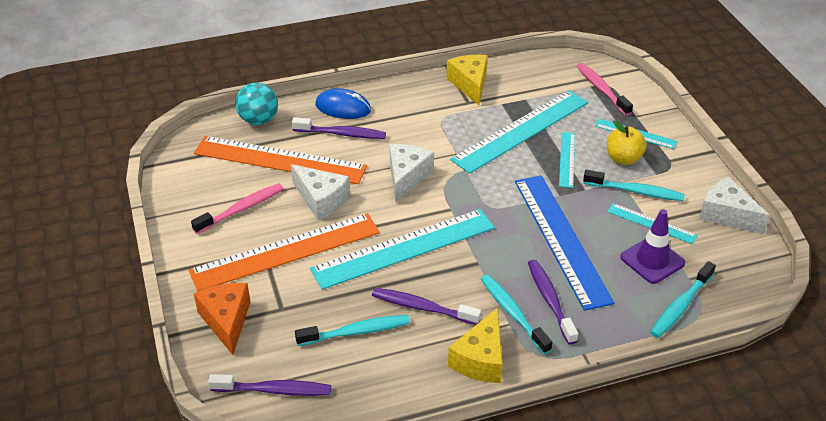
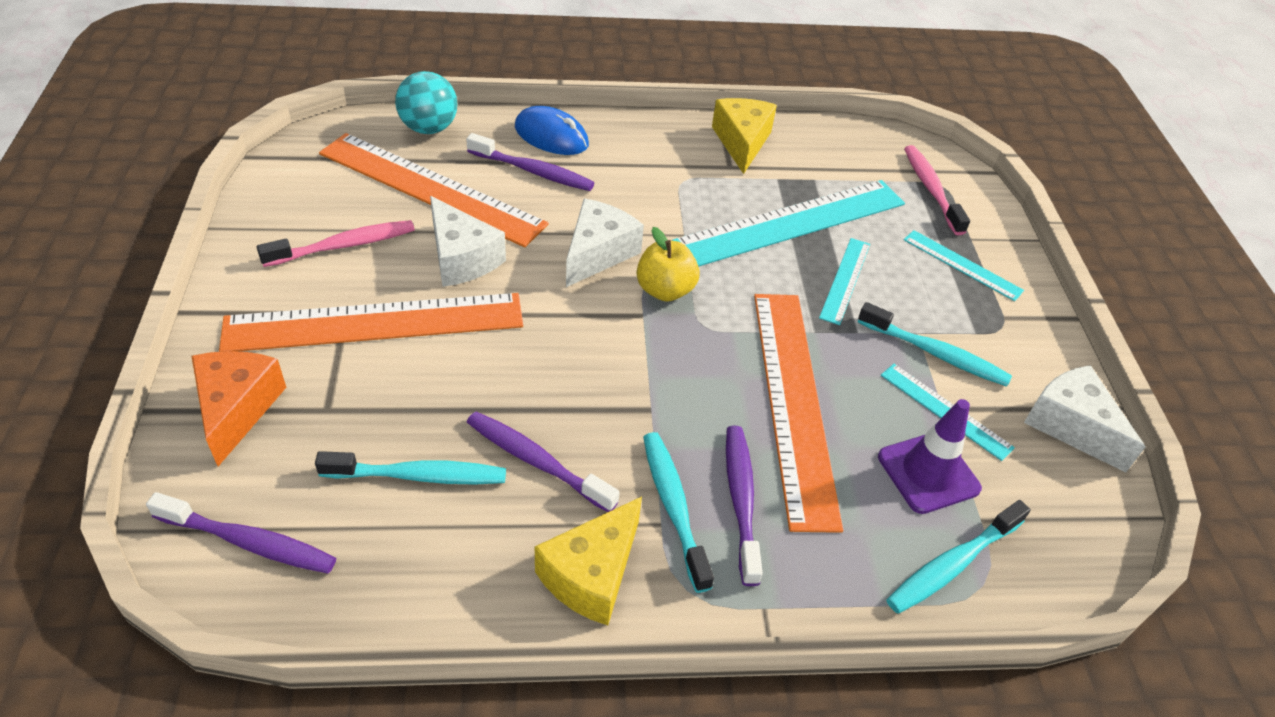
camera: 10 degrees right, 5 degrees up
(403, 248) = (548, 358): turquoise ruler -> none
(560, 239) = (793, 402): blue ruler -> orange ruler
(623, 158) = (932, 298): yellow apple -> yellow apple (665, 290)

